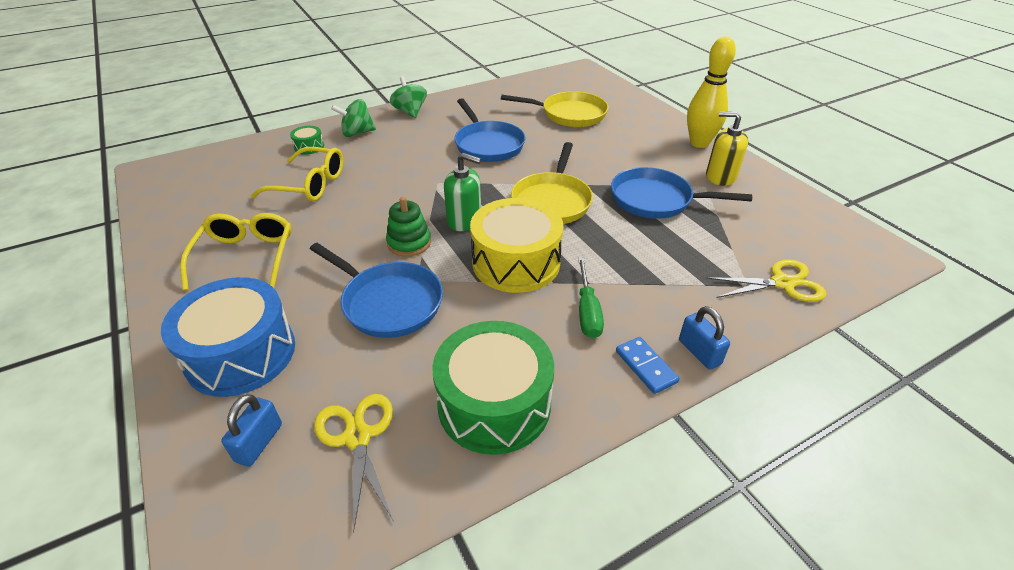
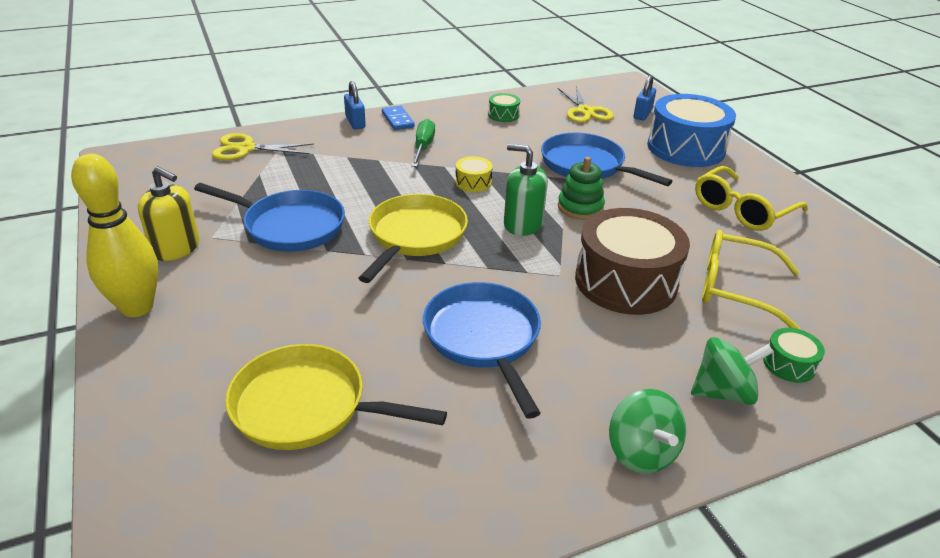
camera: 175 degrees left, 5 degrees down
(246, 256) = (742, 210): yellow glasses -> yellow glasses turned 45 degrees clockwise
(389, 182) = (625, 281): none -> brown drum
(494, 403) = (503, 115): green drum -> green drum, size x0.43
(516, 262) = (473, 182): yellow drum -> yellow drum, size x0.43

